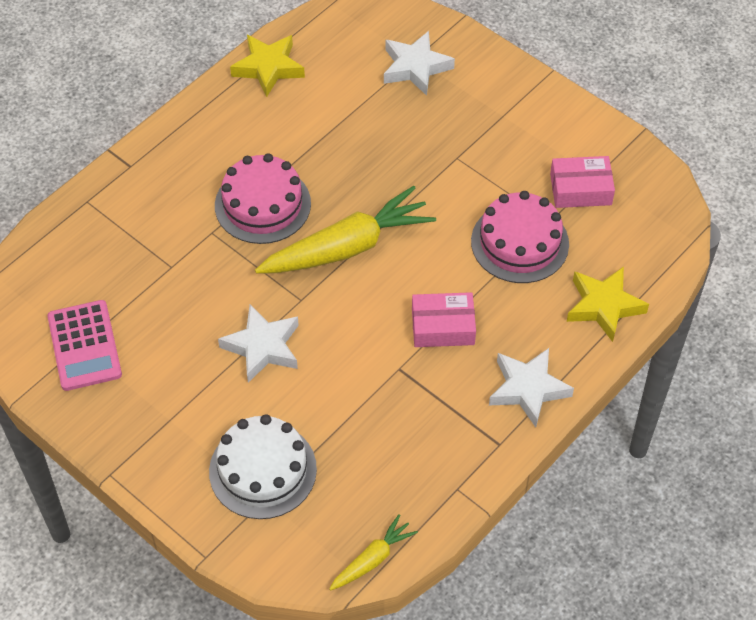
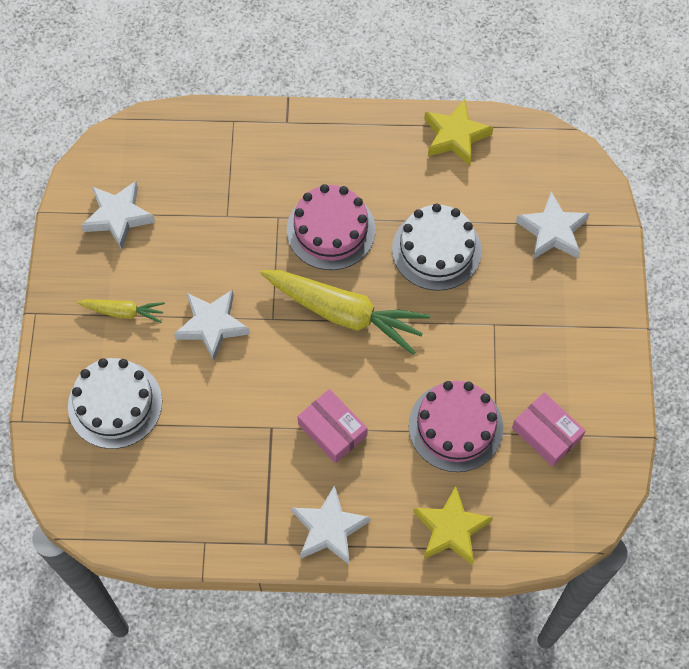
camera: 50 degrees right, 10 degrees up
(84, 346) = (118, 216): pink calculator -> white star
(355, 148) = (436, 250): none -> white cake
(372, 559) = (103, 528): yellow carrot -> yellow carrot (123, 312)

